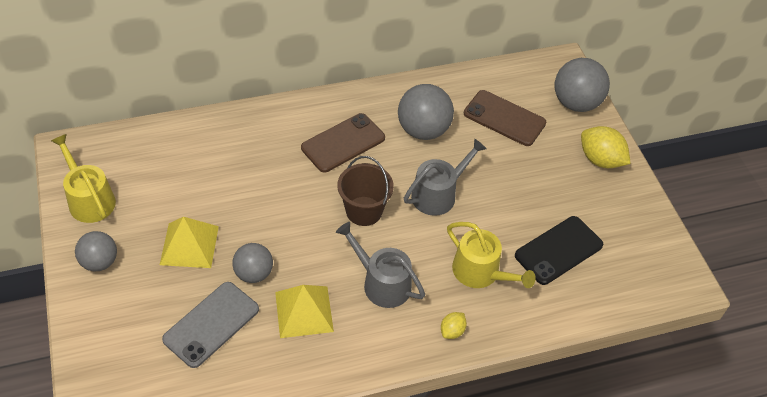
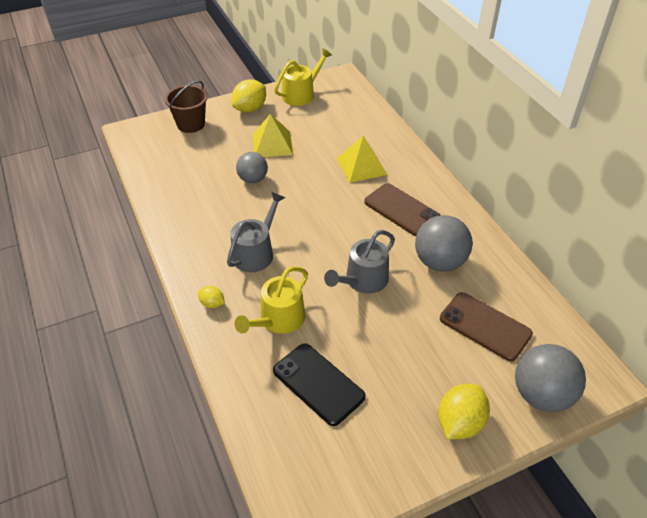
camera: 85 degrees right, 5 degrees down
(100, 262) = (250, 109): grey ball -> yellow lemon
(211, 324) = (206, 166): grey phone -> none
(304, 311) = (222, 210): yellow pyramid -> yellow pyramid (361, 166)
(364, 211) = (329, 232): brown bucket -> brown bucket (191, 124)
(438, 194) = (363, 280): grey watering can -> grey watering can turned 90 degrees clockwise
(504, 118) = (485, 326): brown phone -> brown phone turned 75 degrees counterclockwise

